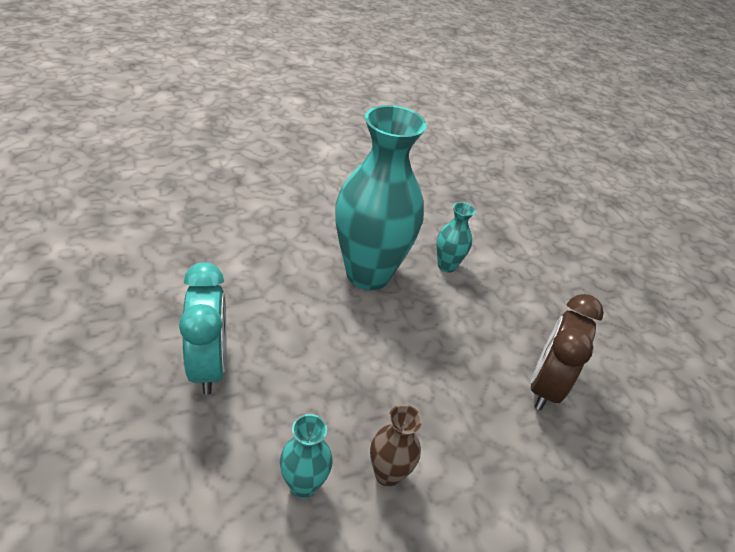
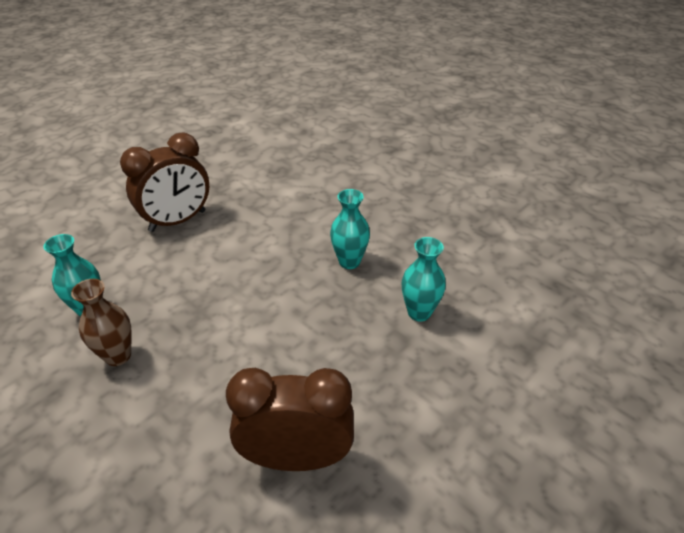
camera: 70 degrees right, 0 degrees up
(209, 365) = (177, 221): turquoise clock -> brown clock
(368, 274) = (349, 262): turquoise vase -> turquoise vase, size x0.44

